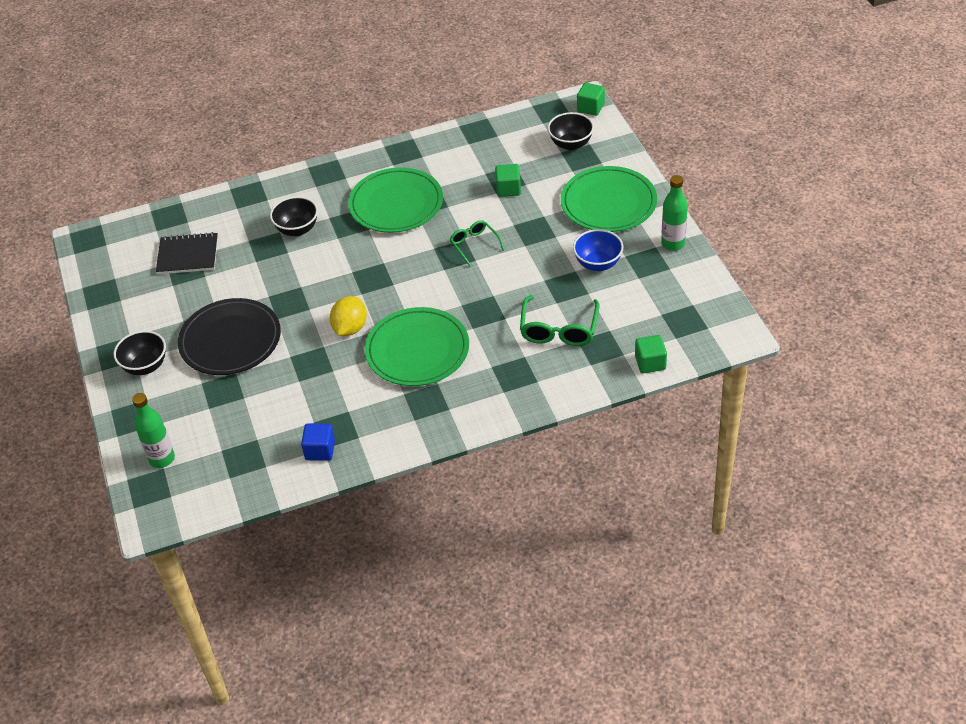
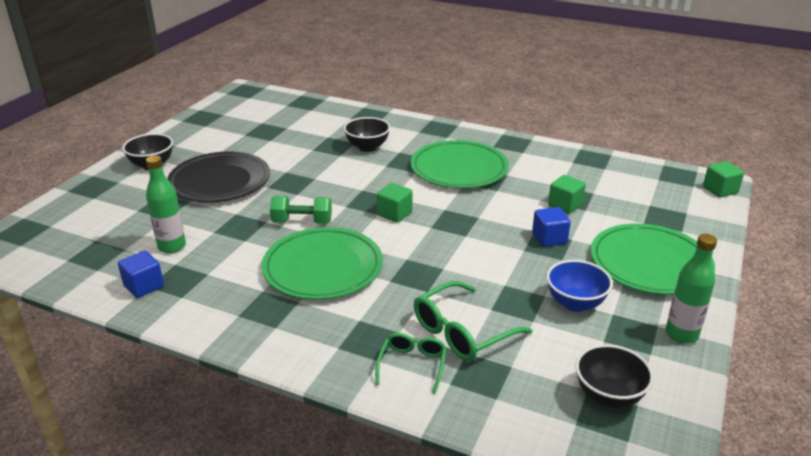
camera: 40 degrees right, 15 degrees down
(162, 459) = (60, 220): green bottle -> green bottle (172, 246)
(188, 255) = (280, 125): black notebook -> none
(350, 328) = (302, 222): yellow lemon -> green dumbbell
(474, 245) = (480, 225): green glasses -> green glasses (412, 365)
(530, 225) = (549, 238): none -> blue cube
(571, 144) = (667, 204): black bowl -> black bowl (608, 396)
(650, 363) = (514, 428): green cube -> green cube (394, 214)

